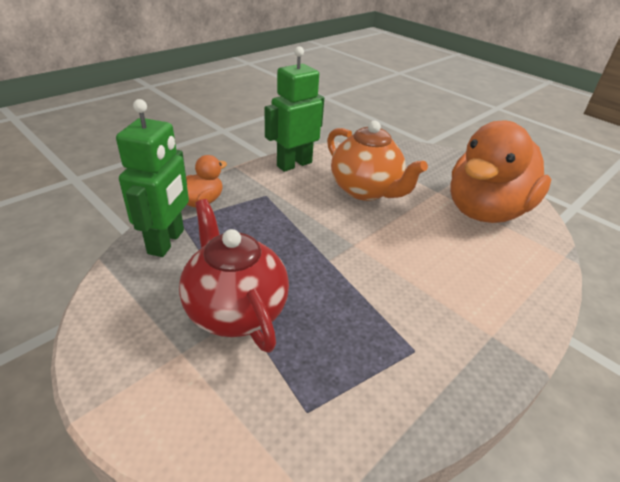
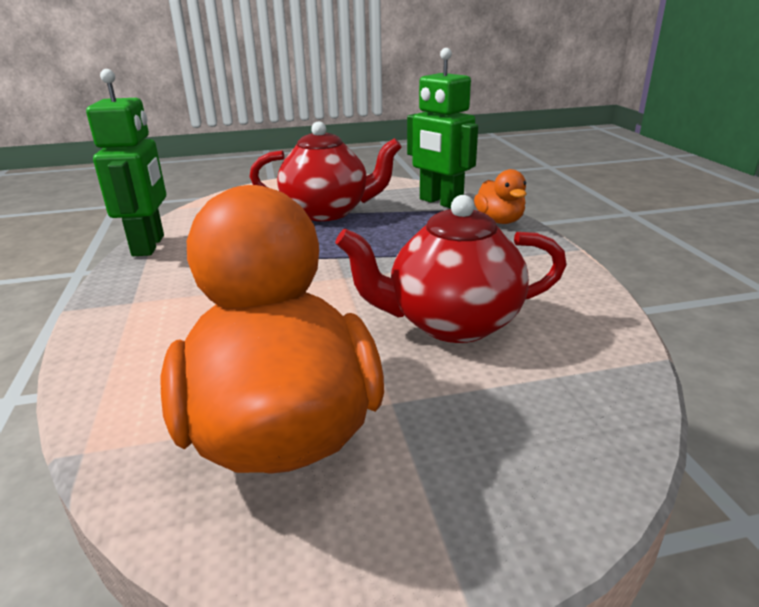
camera: 125 degrees right, 10 degrees down
(294, 164) = (570, 288): green robot -> green robot (149, 245)
(365, 190) = (452, 323): orange teapot -> red teapot

